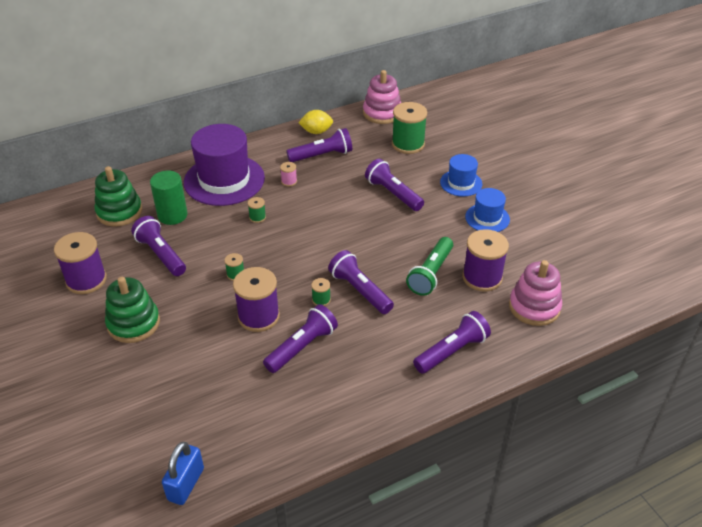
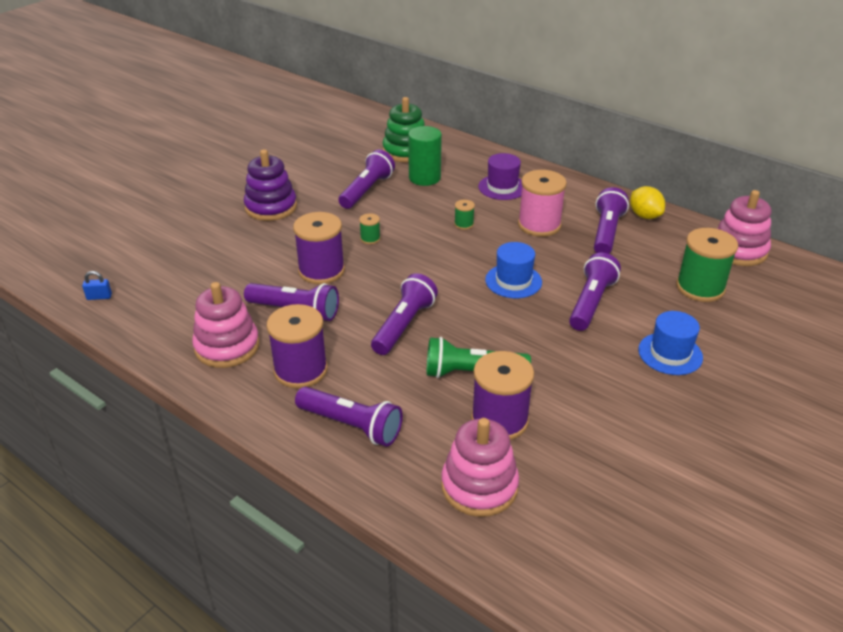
camera: 65 degrees right, 5 degrees down
(86, 280) = (308, 167): purple spool -> purple spool (300, 370)
(133, 323) = (271, 207): green stacking toy -> purple stacking toy
(186, 484) = (99, 297): blue padlock -> blue padlock, size x0.53
(224, 180) = (502, 187): purple hat -> purple hat, size x0.52
(289, 181) = (539, 225): pink spool -> pink spool, size x2.20
(321, 300) = (371, 302): green spool -> none
(322, 155) = (606, 232): purple flashlight -> purple flashlight turned 120 degrees counterclockwise
(322, 402) = (227, 347): none -> pink stacking toy
(487, 218) = (621, 396): blue hat -> blue hat (513, 281)

